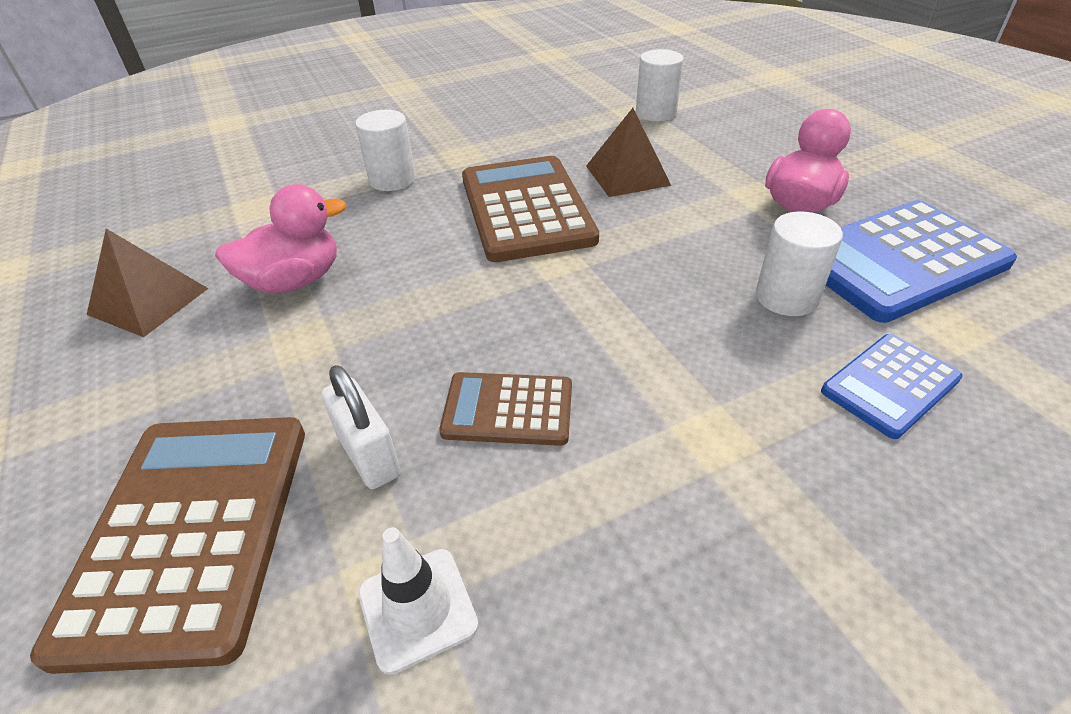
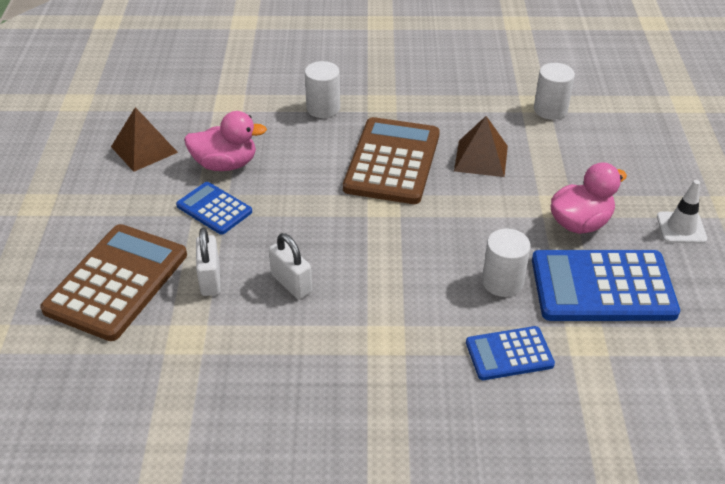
camera: 25 degrees right, 0 degrees up
(311, 345) = (214, 209): none -> blue calculator
(417, 608) = (193, 353): white traffic cone -> white traffic cone (681, 228)
(508, 410) = (291, 283): brown calculator -> white padlock

